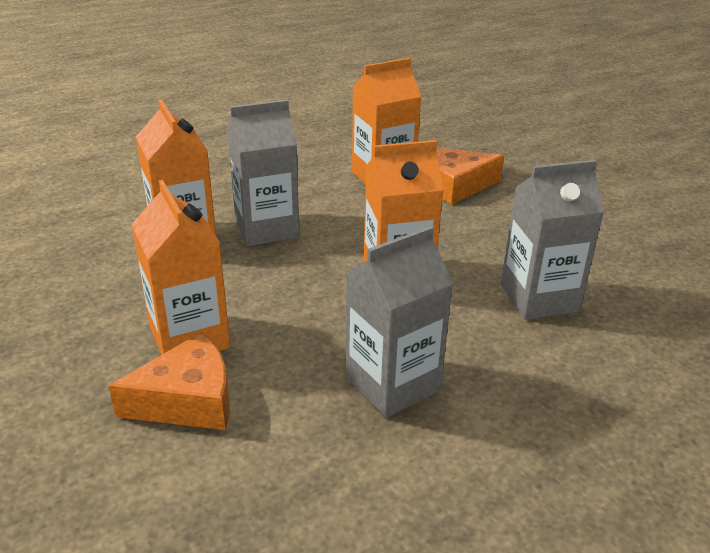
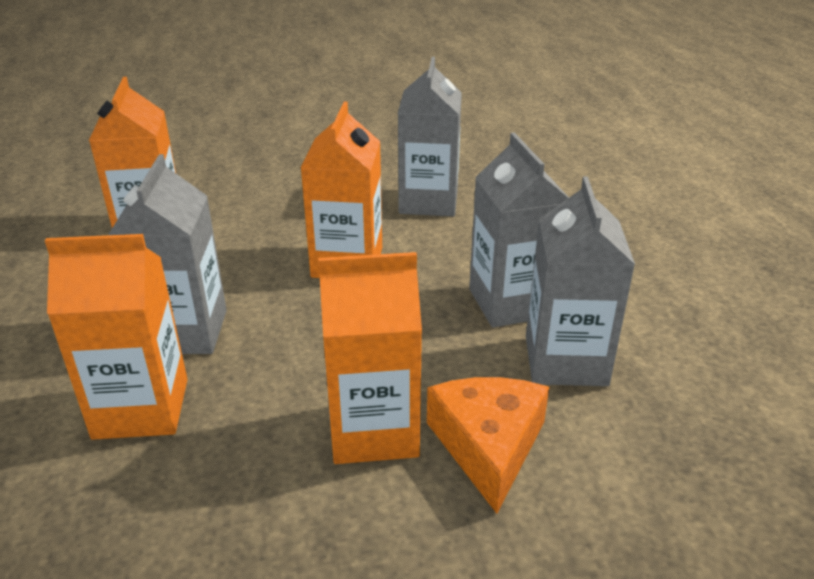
camera: 70 degrees left, 0 degrees up
(317, 434) = (565, 360): none -> grey carton
(456, 185) = (214, 192): orange cheese -> none

